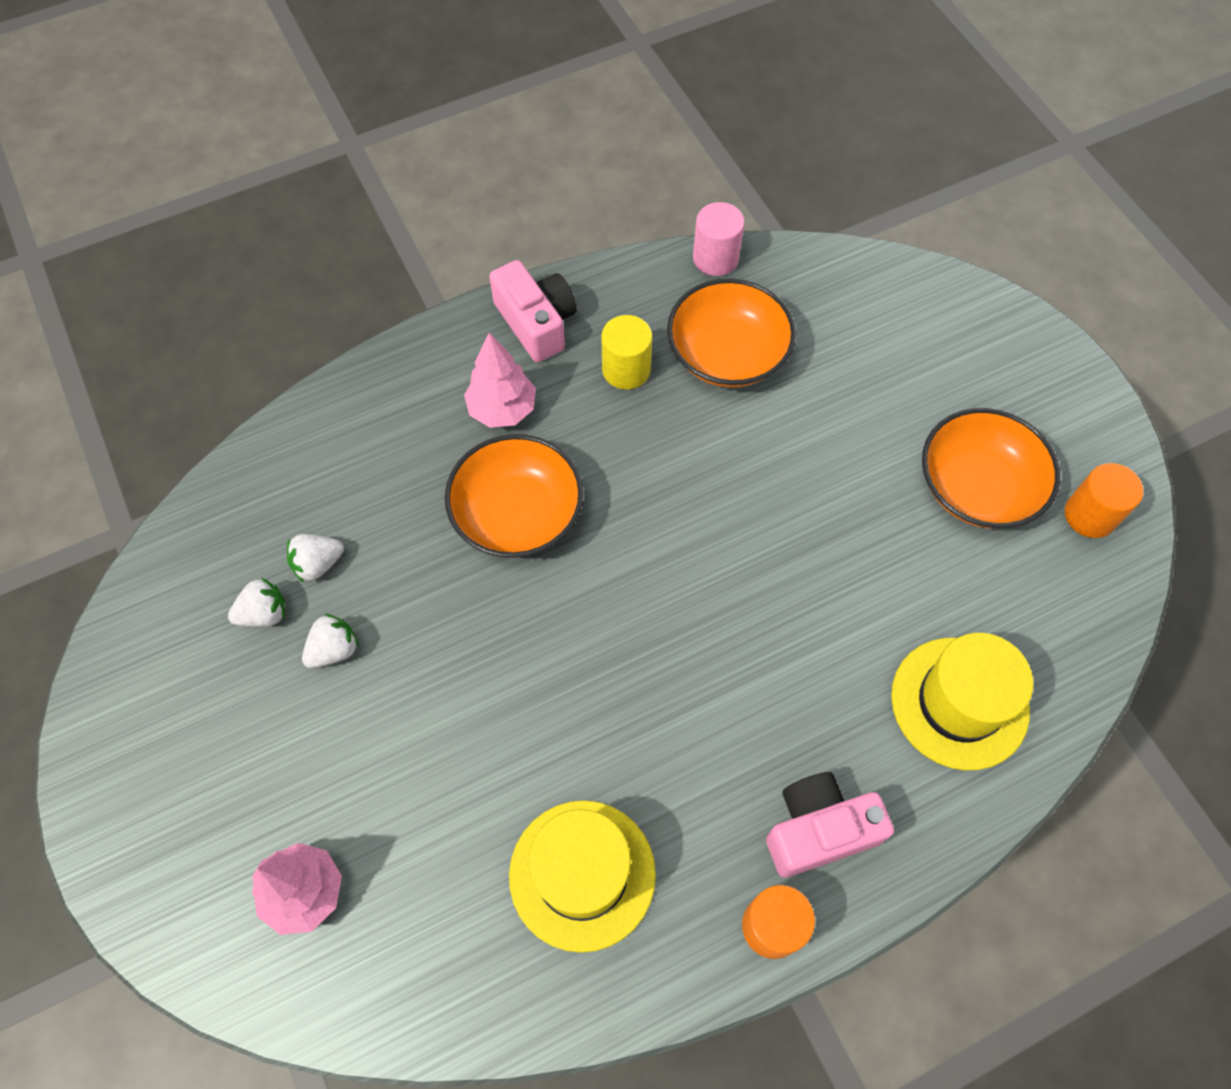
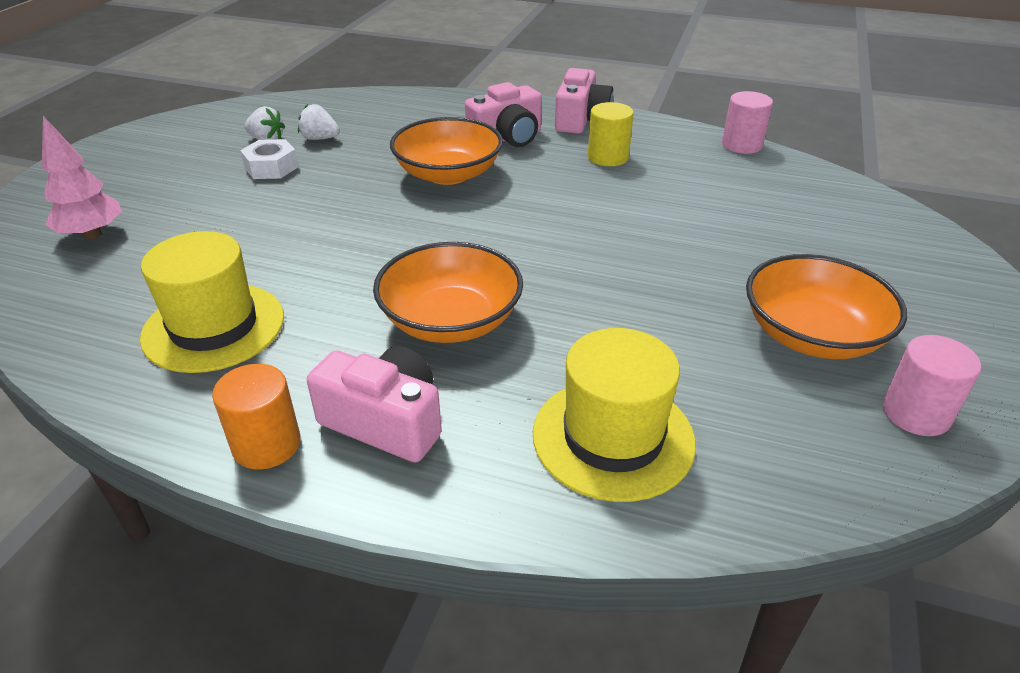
camera: 45 degrees right, 25 degrees down
(334, 650) = (271, 167): white strawberry -> white nut
(502, 410) = (507, 137): pink tree -> pink camera
(727, 354) = (689, 181): orange bowl -> orange bowl (450, 320)
(1090, 515) = (916, 413): orange cylinder -> pink cylinder

